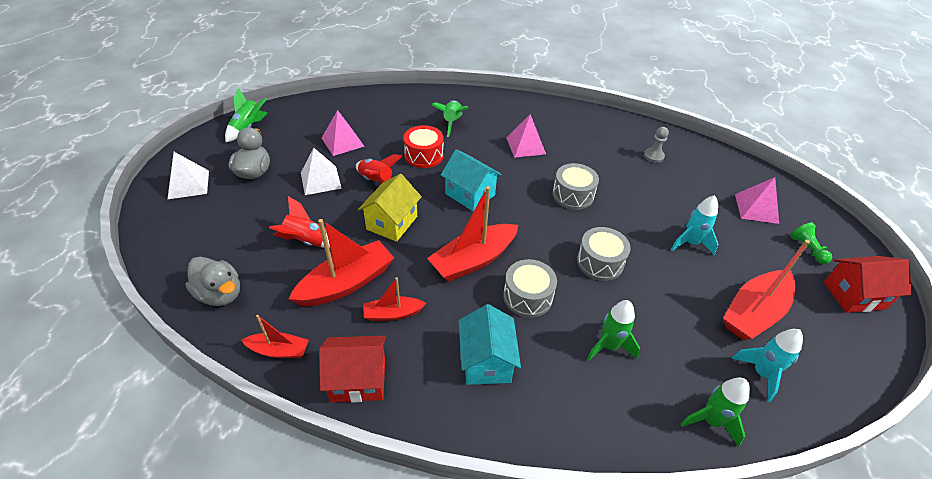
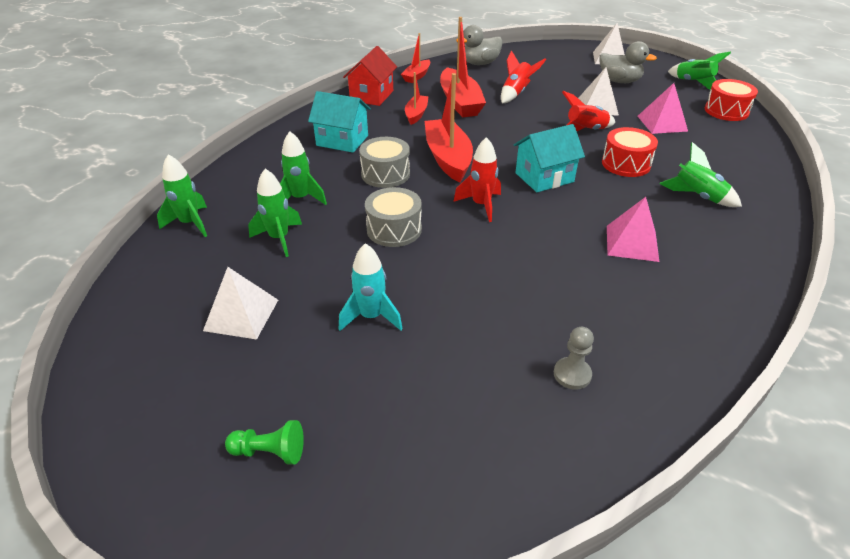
camera: 115 degrees right, 5 degrees down
(305, 111) = (726, 111): none -> red drum
(392, 223) = (520, 129): yellow house -> none
(532, 221) = (481, 205): none -> red rocket
(573, 195) = (511, 249): grey drum -> none
(669, 333) = (279, 238): none -> green rocket
(754, 313) = (241, 315): red boat -> white pyramid
(756, 208) = (386, 443): pink pyramid -> none
(761, 374) = (186, 277): turquoise rocket -> none
(854, 295) = (165, 443): red house -> none

